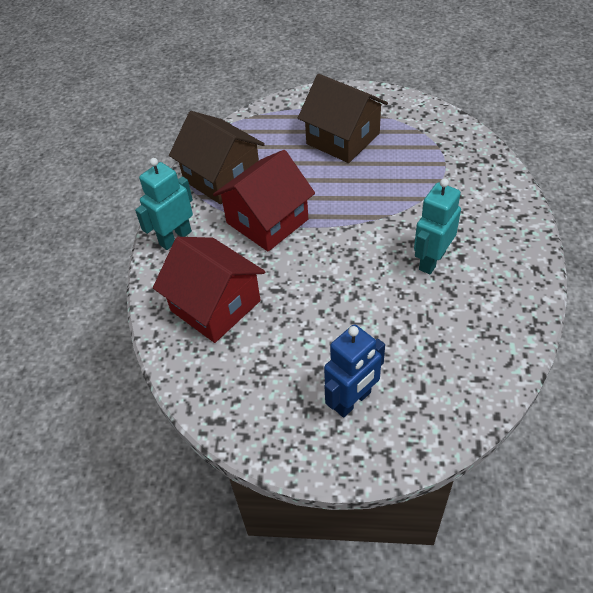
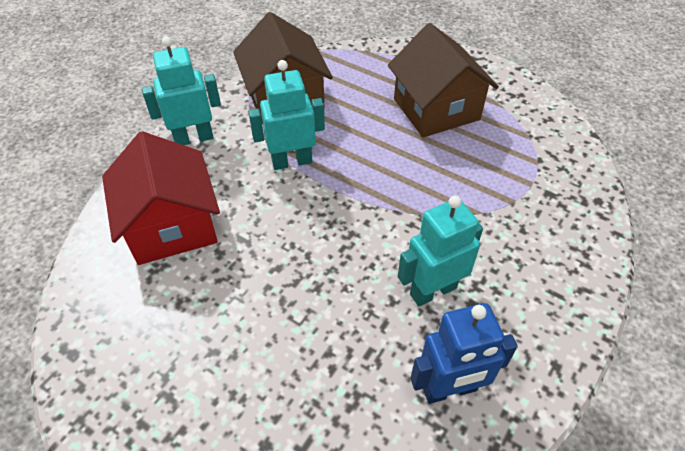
camera: 25 degrees right, 0 degrees up
(267, 221) = (292, 161): red house -> turquoise robot
(352, 401) = (216, 413): blue robot -> blue robot (449, 389)

